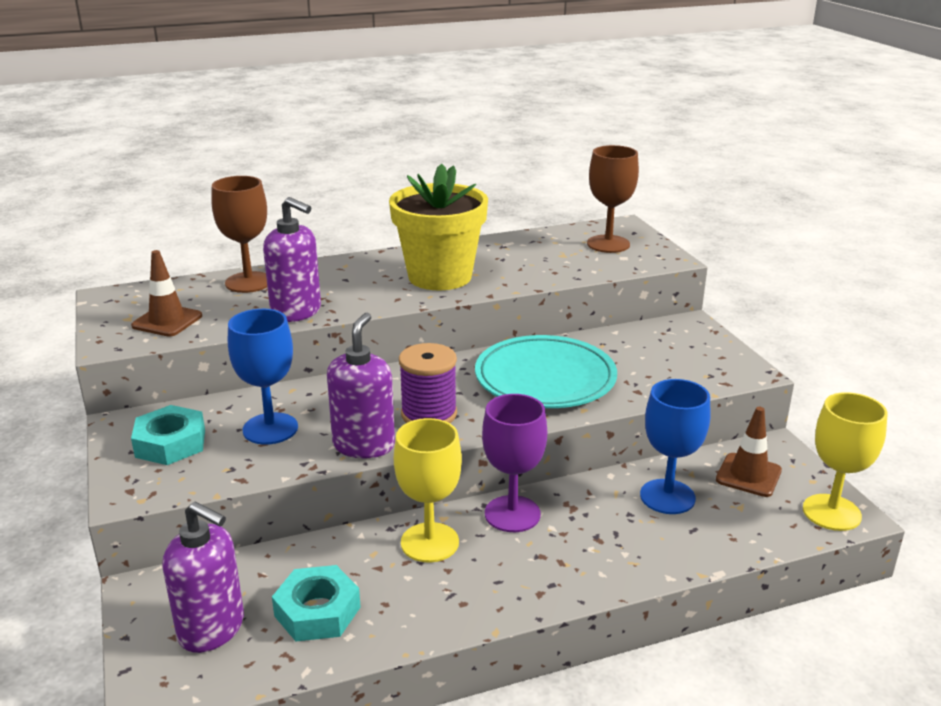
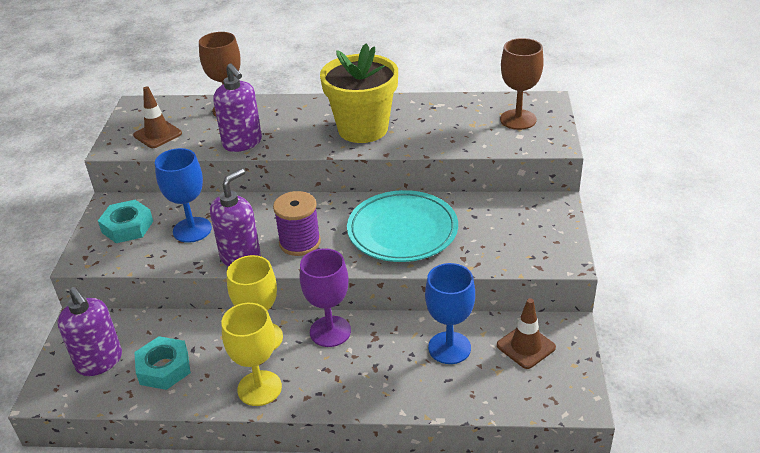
camera: 25 degrees right, 10 degrees up
(831, 512) = (566, 396): yellow goblet -> yellow goblet (259, 388)

